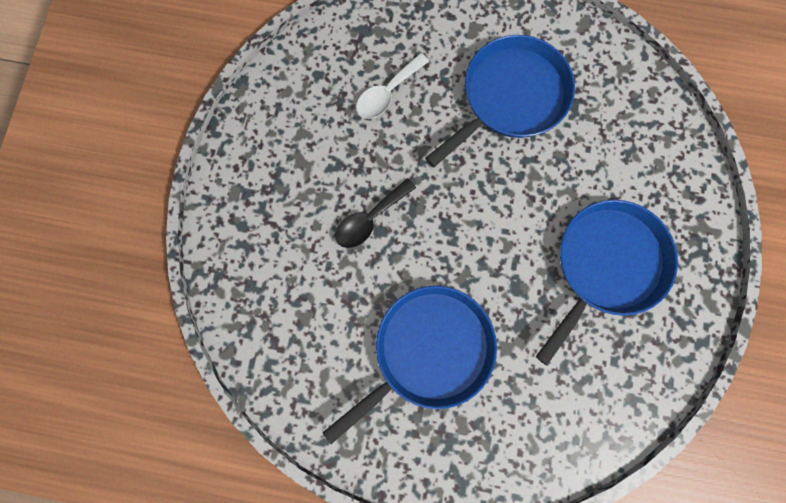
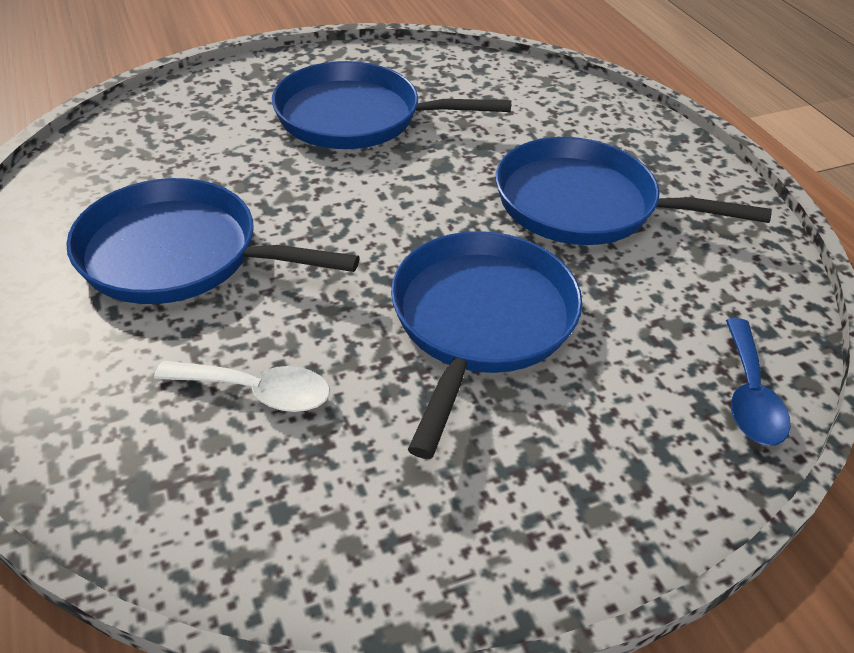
camera: 125 degrees left, 35 degrees down
(241, 314) = (749, 395): none -> blue spoon
(370, 219) = (480, 321): black spoon -> blue pan

